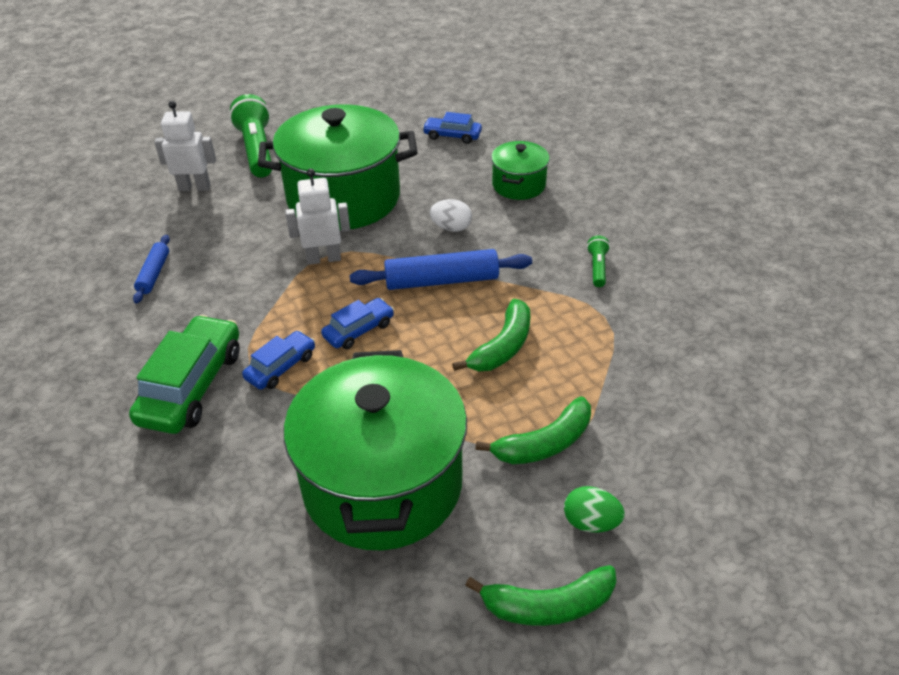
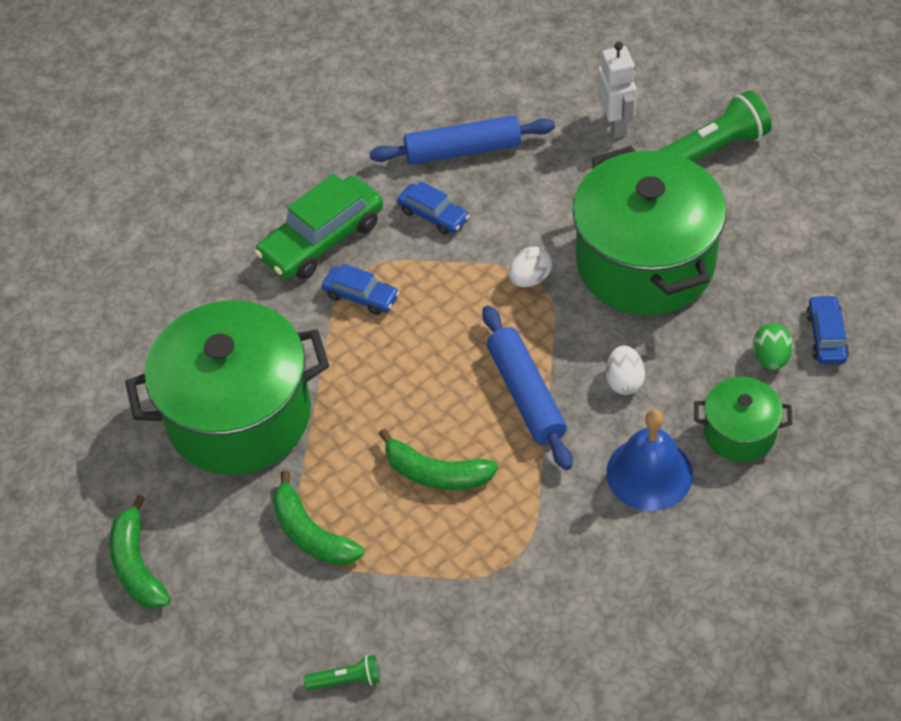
camera: 80 degrees right, 10 degrees up
(154, 274) = (463, 150): blue rolling pin -> blue rolling pin, size x1.76
(192, 386) = (322, 239): green car -> green car turned 135 degrees clockwise
(324, 258) = (530, 279): white robot -> white egg
(359, 330) = (427, 342): blue car -> blue car (433, 215)
(540, 231) = (649, 473): none -> blue bell
(591, 522) = (226, 586): green egg -> green egg (770, 358)
(597, 268) = (596, 545): green flashlight -> green flashlight (346, 680)

